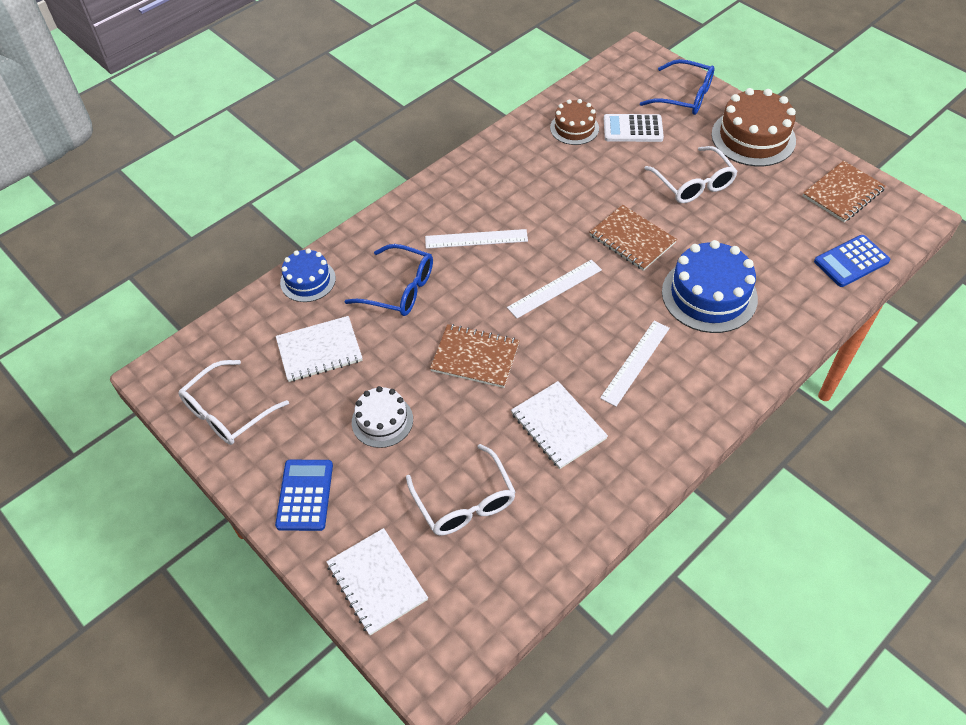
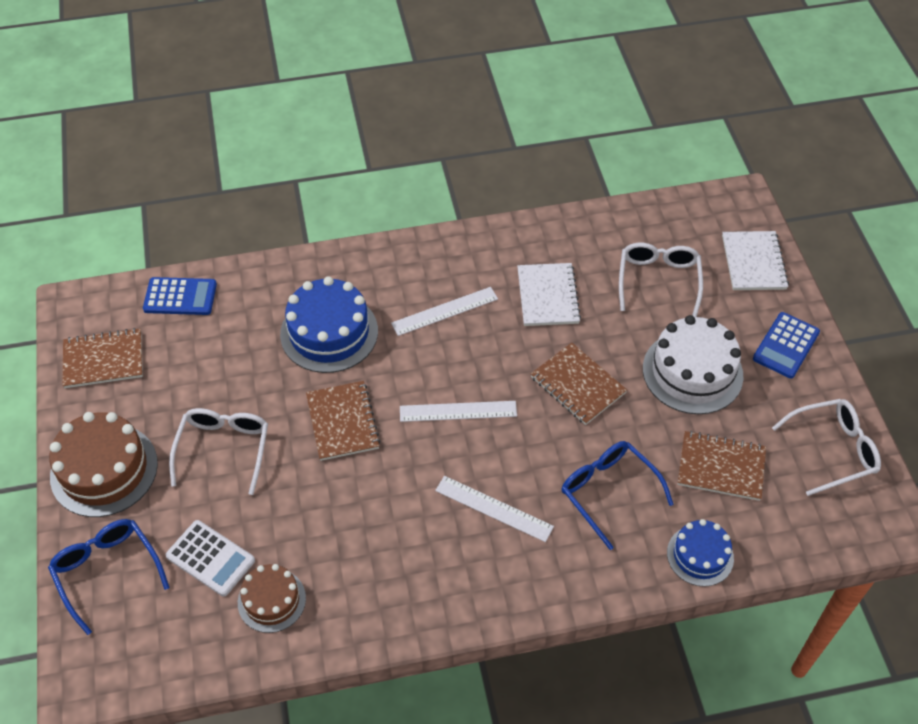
camera: 150 degrees left, 0 degrees up
(319, 350) = (721, 467): white notebook -> brown notebook
(382, 421) = (692, 372): white cake -> white cake, size x1.67

